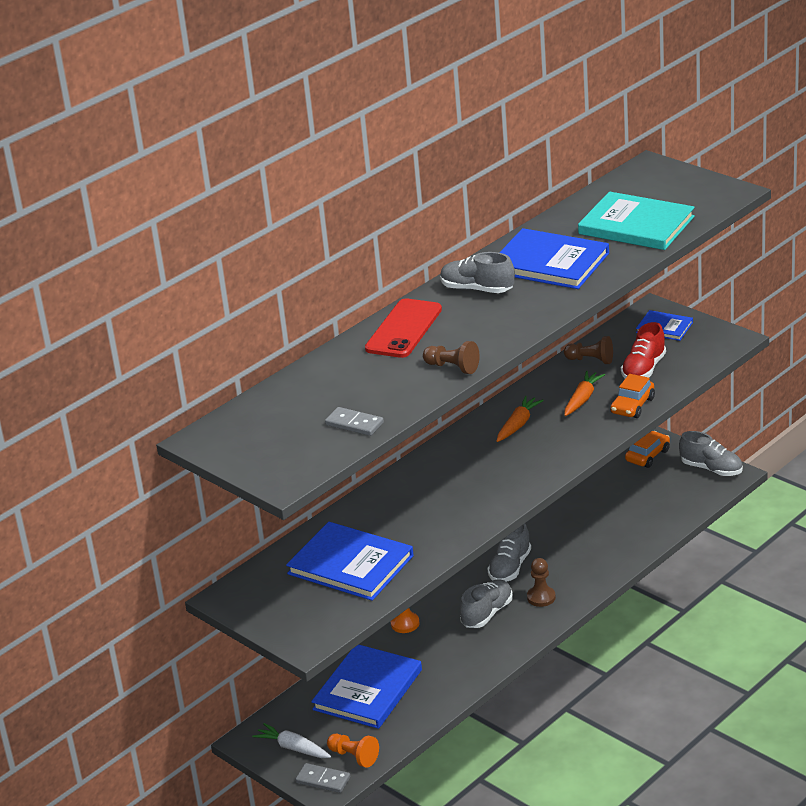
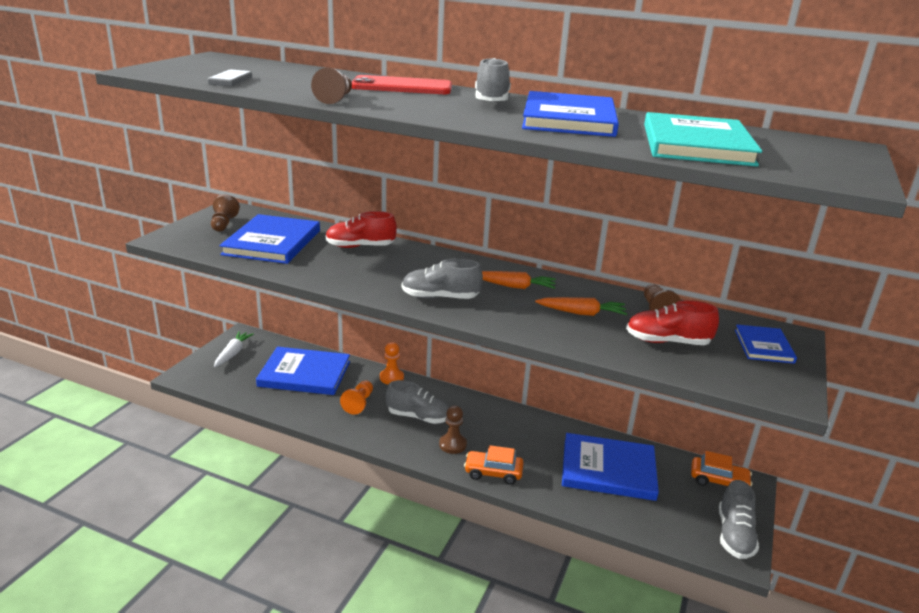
camera: 65 degrees right, 5 degrees down
(277, 600) = (224, 224): none -> brown pawn
(323, 780) = (195, 372): grey domino -> none
(354, 756) = (222, 381): orange pawn -> orange pawn (359, 403)
(387, 506) = (360, 247): none -> red shoe
(510, 567) = (488, 419): grey shoe -> grey shoe (440, 297)
(611, 511) = (608, 469): none -> blue book
(632, 406) = (590, 342): orange car -> orange car (493, 473)

